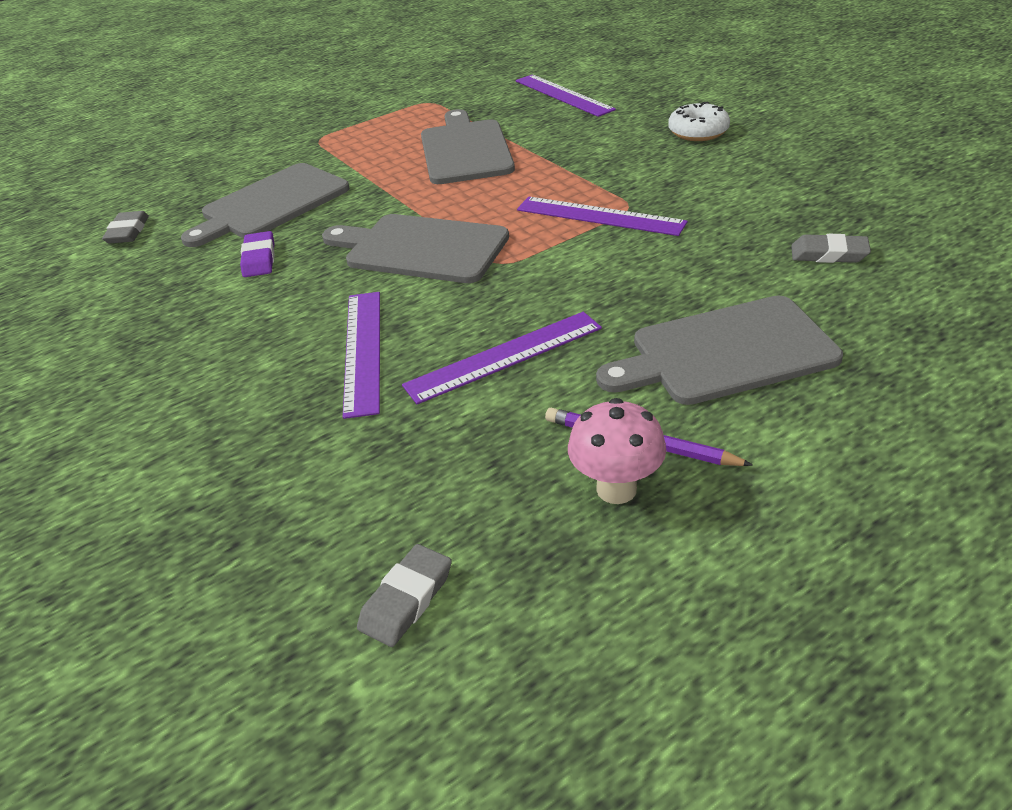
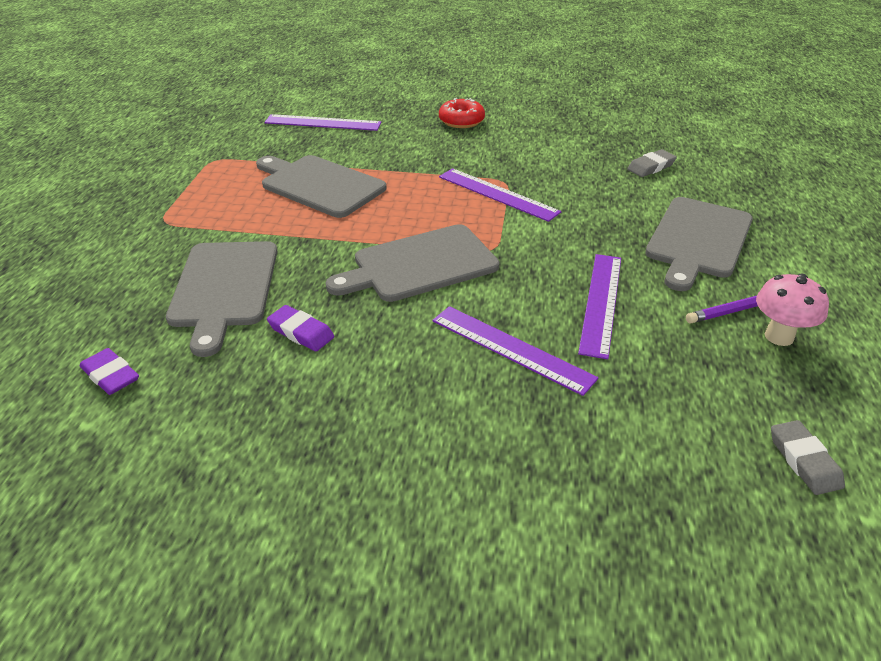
camera: 50 degrees left, 0 degrees up
(128, 232) = (110, 375): grey eraser -> purple eraser
(600, 216) = (498, 194): purple ruler -> purple ruler turned 60 degrees clockwise
(698, 132) = (461, 121): white donut -> red donut

